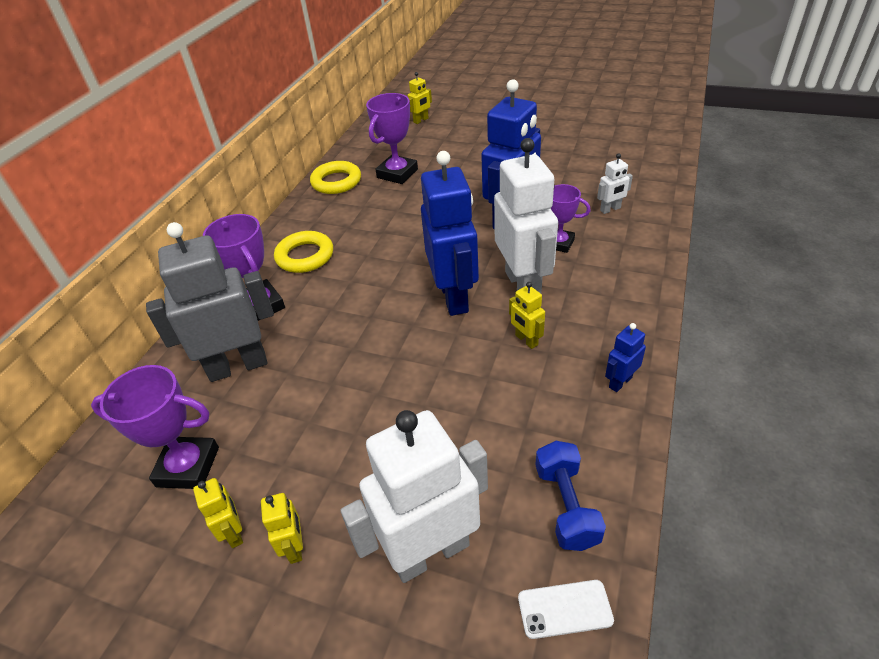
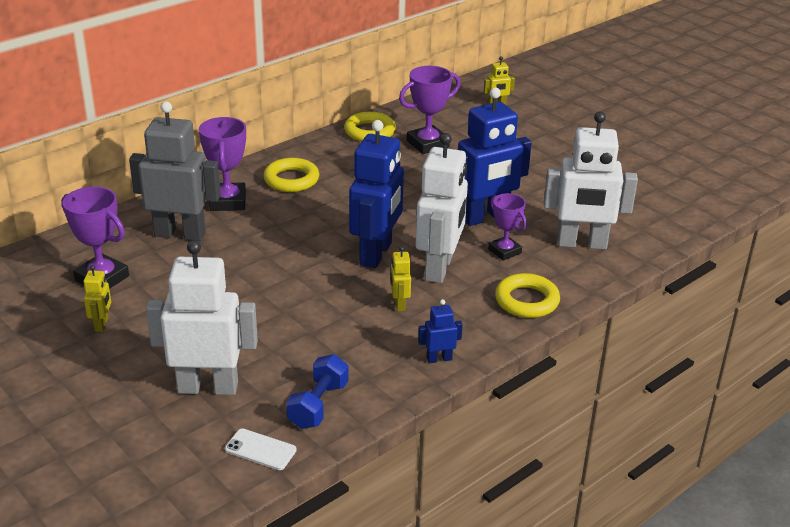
camera: 25 degrees right, 10 degrees down
(295, 547) = (131, 347): yellow robot -> none
(610, 209) = (582, 244): white robot -> white robot, size x2.28
(627, 282) = (526, 301): none -> yellow ring

